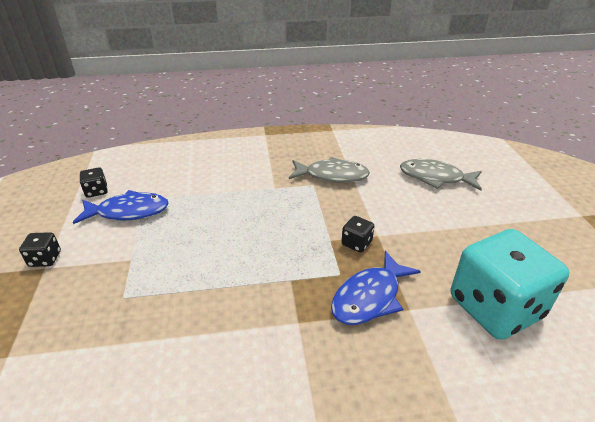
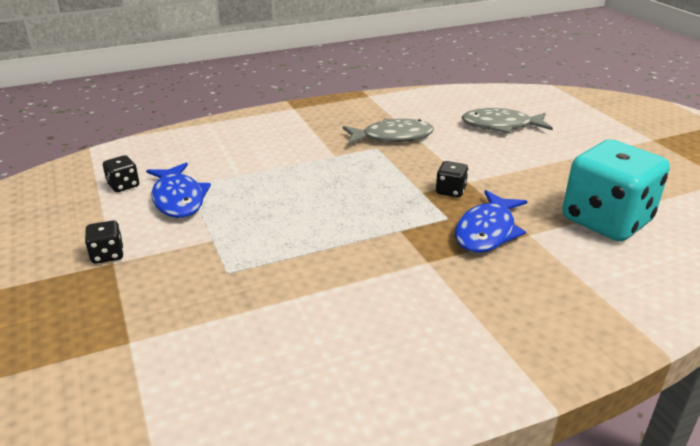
camera: 15 degrees left, 5 degrees down
(128, 212) = (178, 199): blue fish -> blue fish turned 90 degrees clockwise

